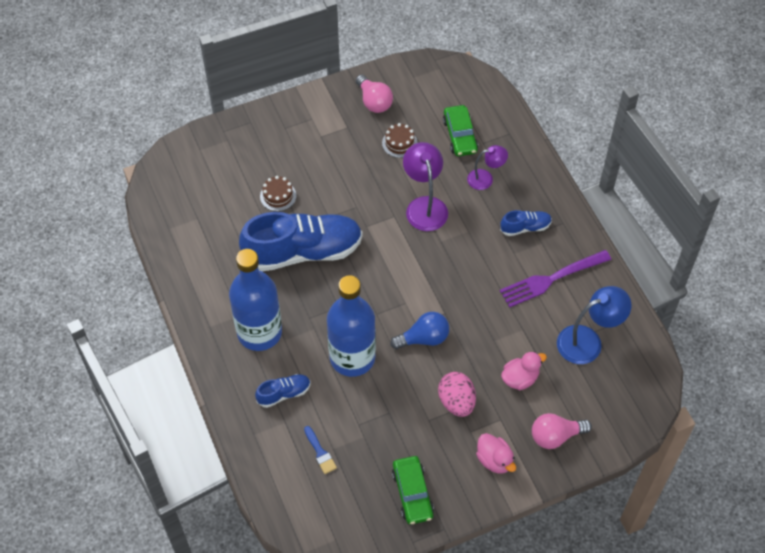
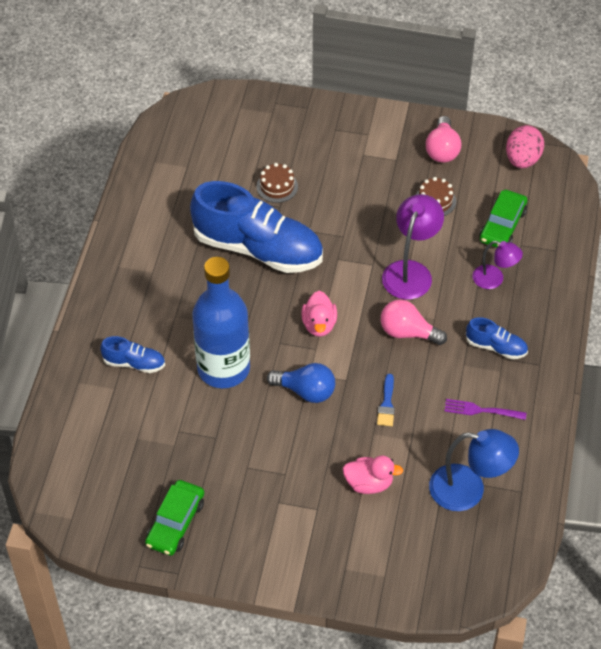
camera: 35 degrees right, 5 degrees down
(259, 332) = (158, 297): blue bottle -> none
(320, 452) = (123, 434): blue brush -> blue brush (387, 404)
(456, 402) = (288, 467): pink egg -> pink egg (522, 160)
(494, 460) = (279, 542): pink duck -> pink duck (319, 325)
(551, 279) = (481, 410): purple fork -> purple fork, size x0.56
(555, 436) = (358, 558): pink light bulb -> pink light bulb (407, 332)

